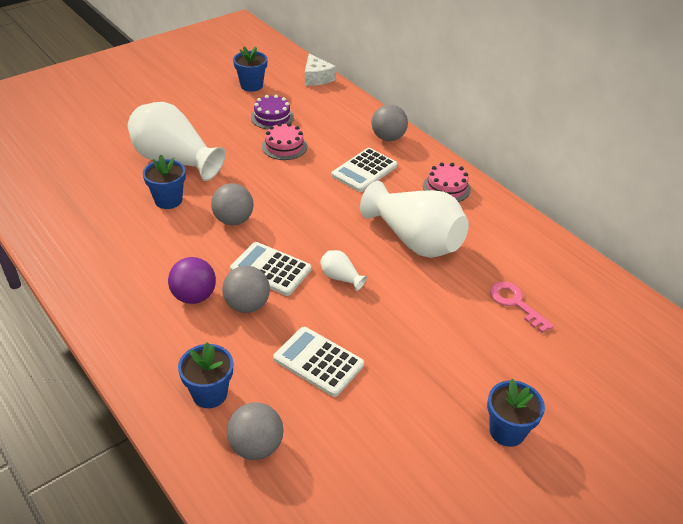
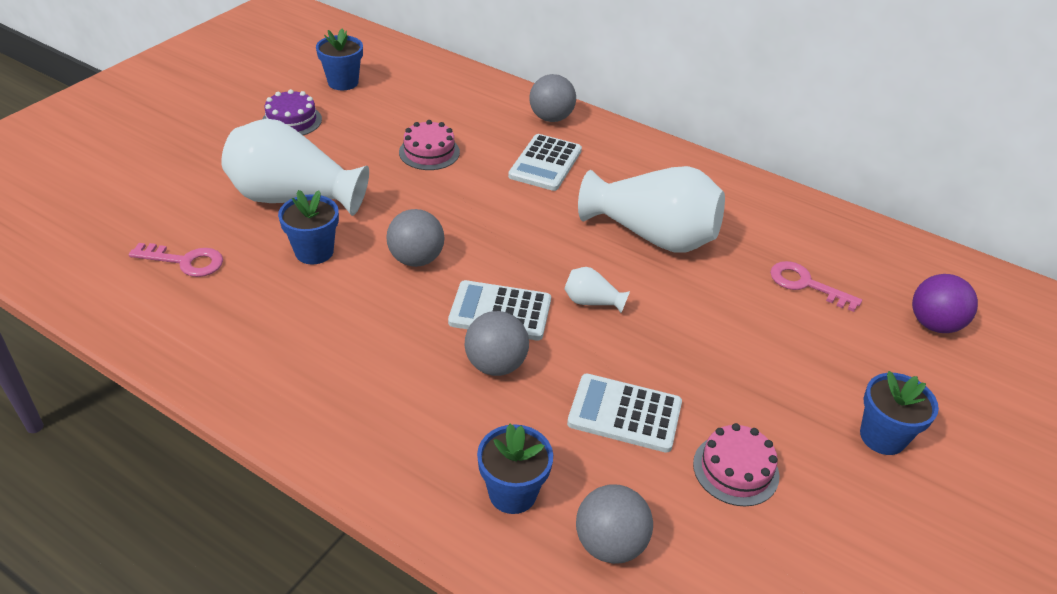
camera: 20 degrees left, 0 degrees up
(84, 189) = (185, 261): none -> pink key
(194, 296) = (420, 370): purple ball -> purple ball (933, 324)
(272, 117) = (392, 118): purple cake -> purple cake (292, 121)
(316, 78) = (422, 59): white cheese -> none
(446, 187) = (652, 165): pink cake -> pink cake (735, 469)

